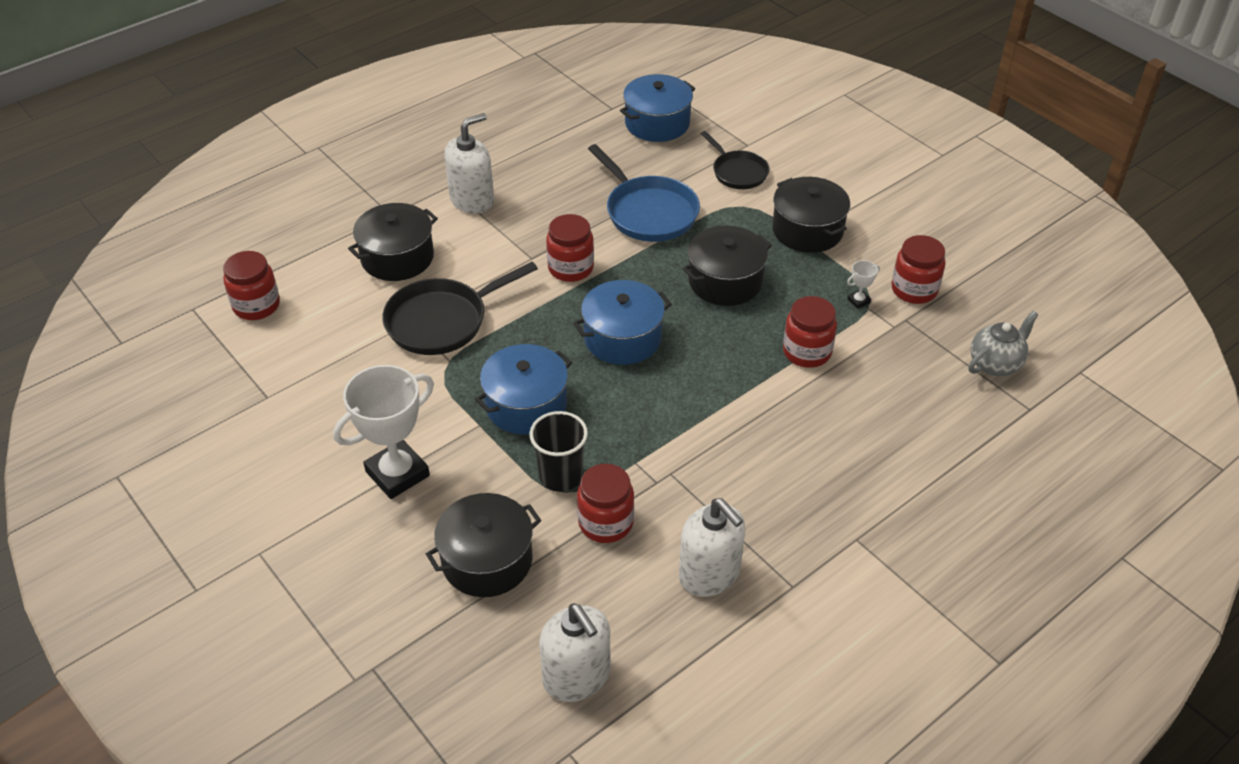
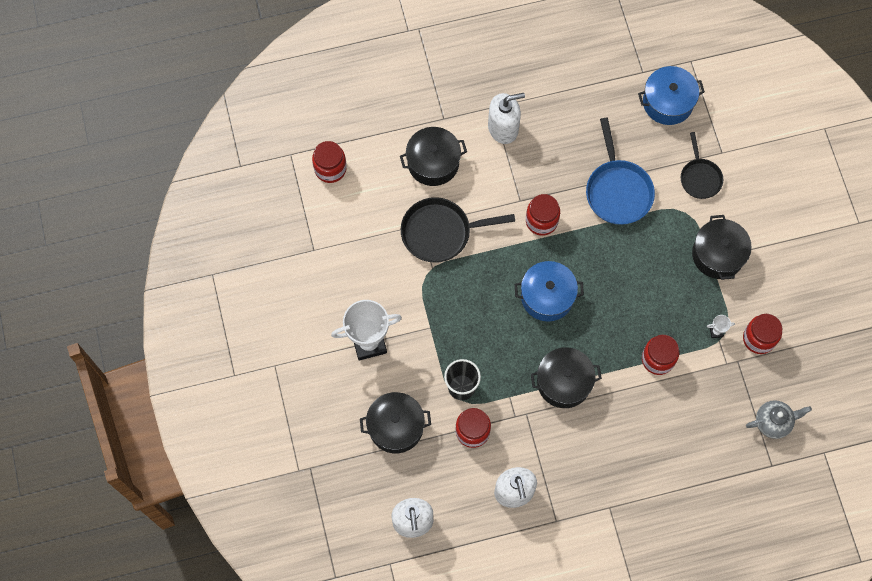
camera: 25 degrees right, 25 degrees up
(526, 405) = (464, 324): blue pot -> none
(725, 281) = (637, 277): black pot -> black pot (564, 382)

